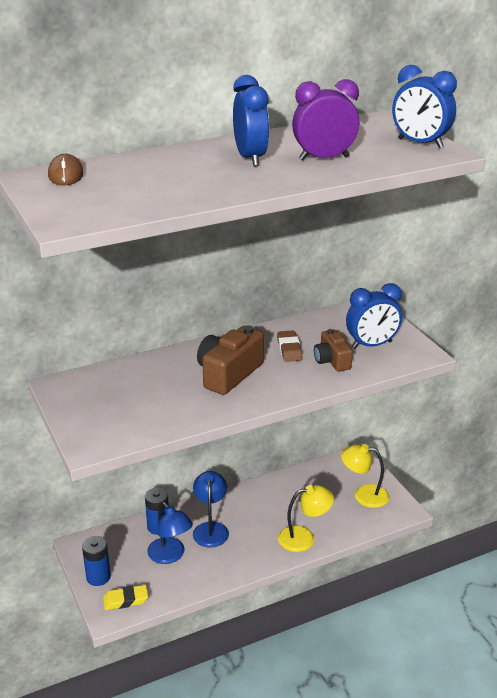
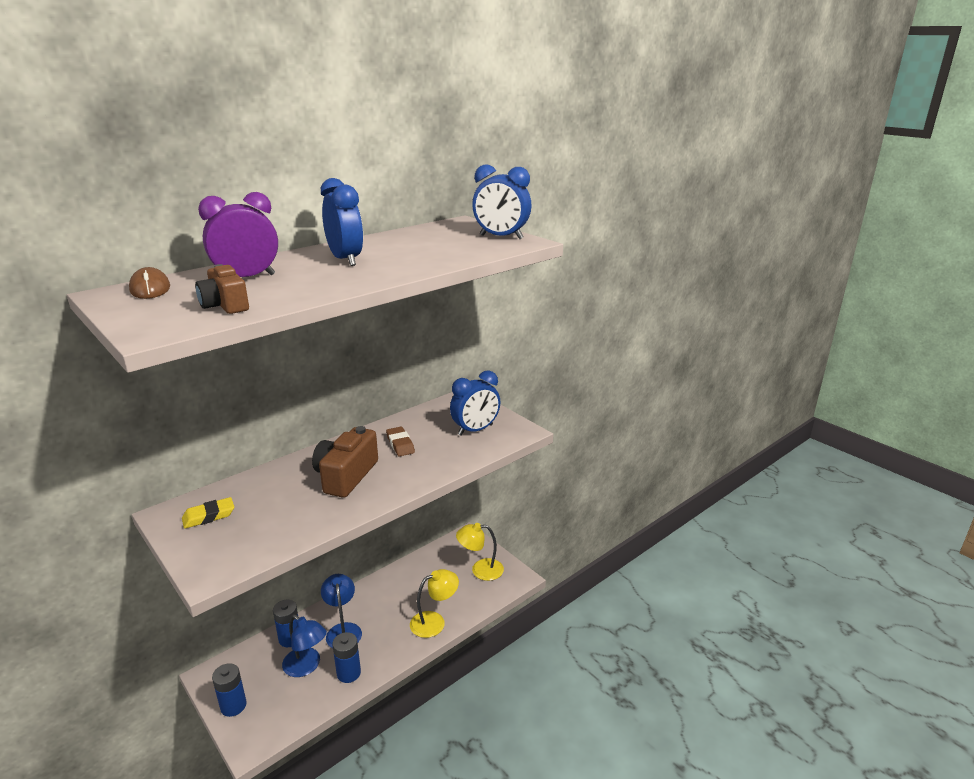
camera: 15 degrees left, 5 degrees down
(125, 600) = (266, 725): yellow eraser -> yellow eraser (209, 516)
(210, 570) = (348, 673): none -> blue battery
(324, 158) = (417, 254): purple clock -> purple clock (247, 278)
(332, 360) = (442, 449): brown camera -> brown camera (225, 305)

